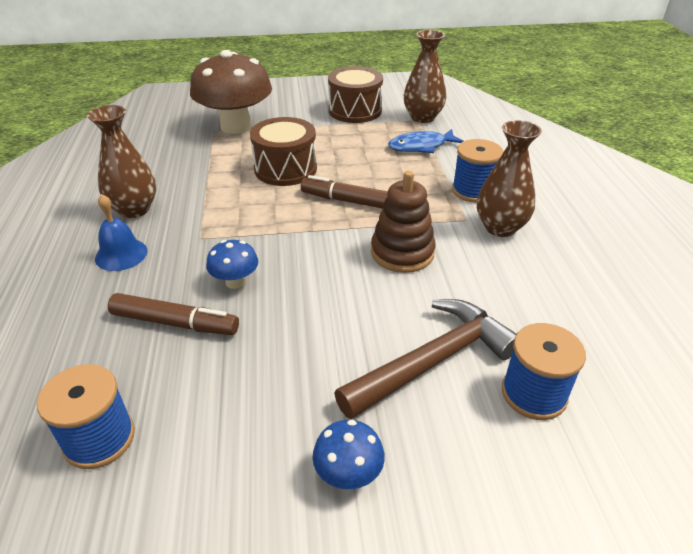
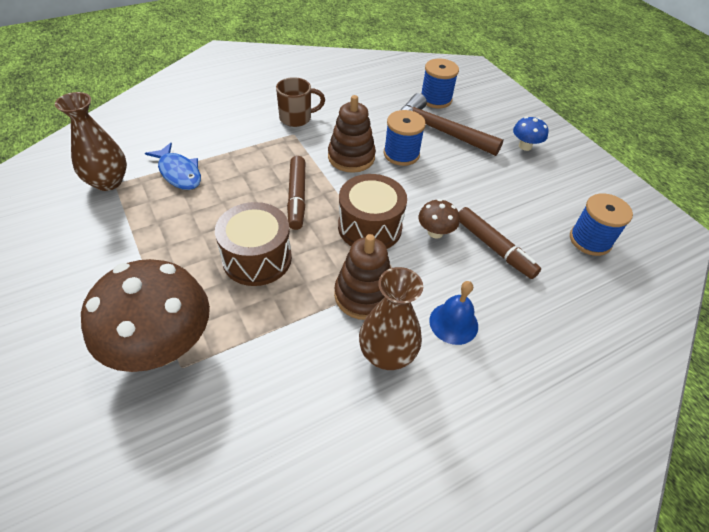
camera: 115 degrees left, 10 degrees up
(175, 323) = (494, 248): brown marker -> brown marker turned 150 degrees clockwise
(199, 212) = (364, 295): none -> brown stacking toy
(235, 282) = (435, 232): blue mushroom -> brown mushroom
(355, 111) = (95, 239): brown drum -> brown drum (370, 227)
(473, 191) = (251, 134): blue spool -> blue spool (401, 154)
(500, 227) = (296, 118): brown vase -> brown mug

